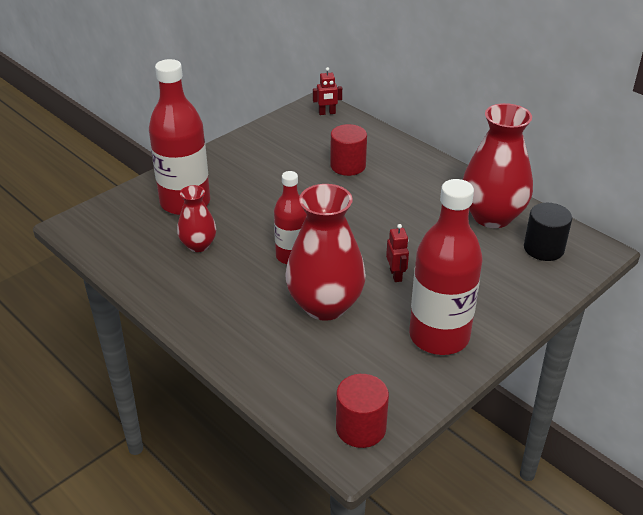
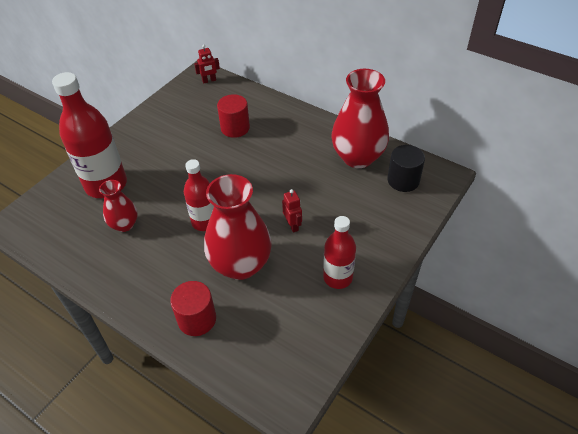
camera: 10 degrees left, 10 degrees up
(361, 428) = (291, 378): red cylinder -> red cylinder (197, 319)
(439, 336) = (337, 277): red bottle -> red bottle, size x0.60

